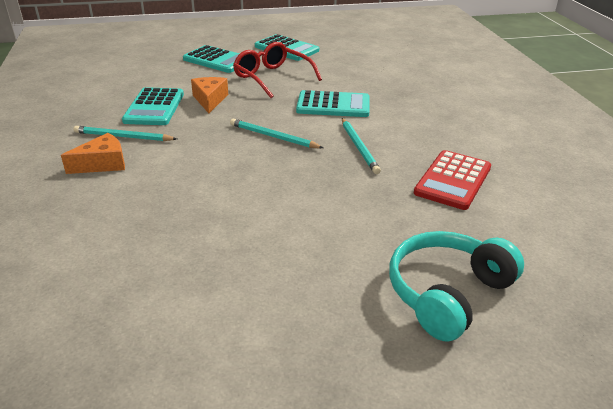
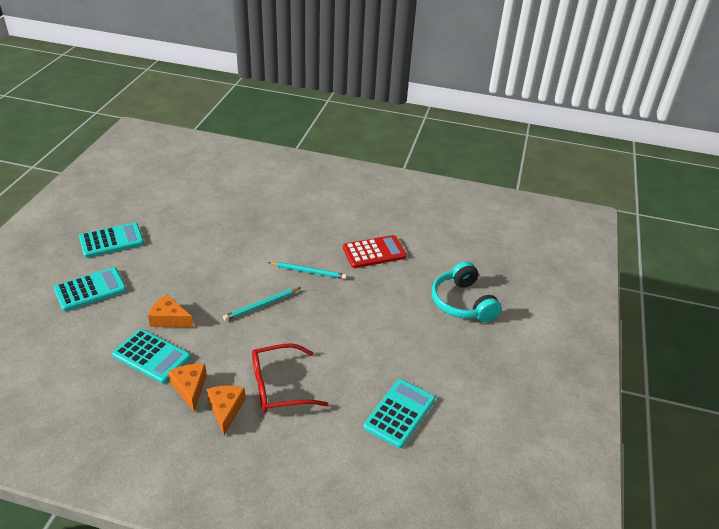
camera: 65 degrees left, 5 degrees up
(123, 137) = (190, 388): turquoise pencil -> orange cheese
(272, 77) = (162, 270): red glasses -> red glasses (278, 386)
(333, 105) = (241, 258): turquoise calculator -> turquoise calculator (399, 413)
(453, 180) = (374, 252): red calculator -> red calculator turned 75 degrees counterclockwise

